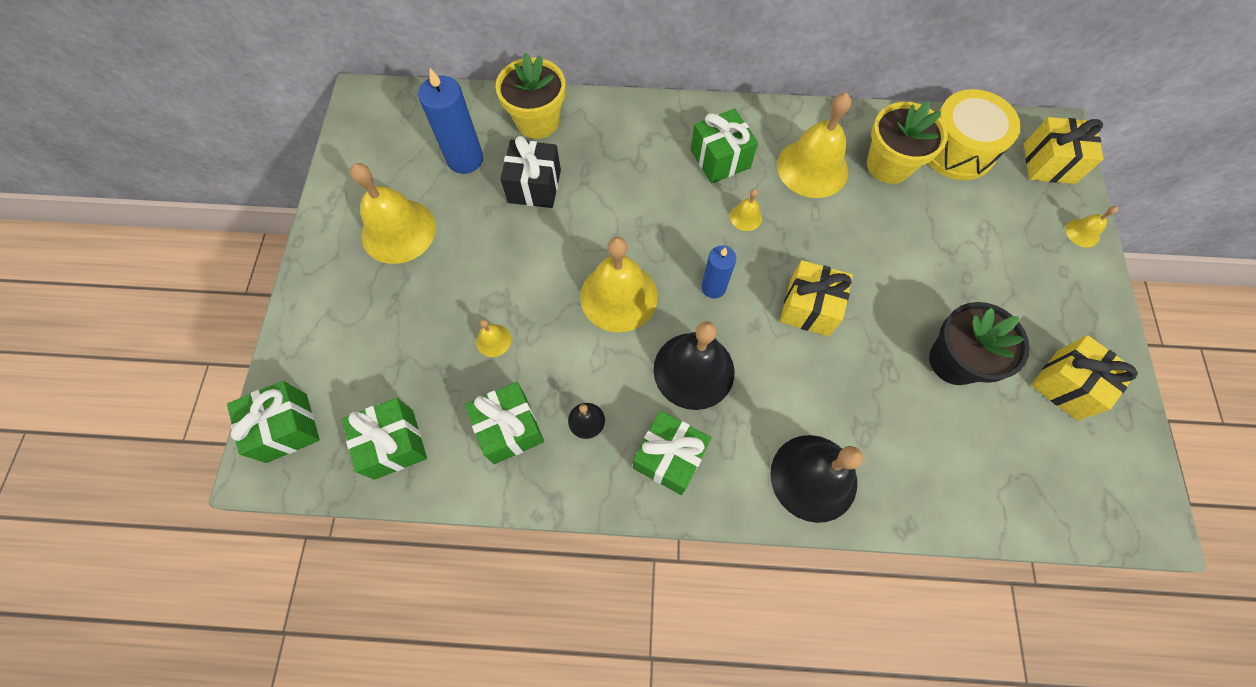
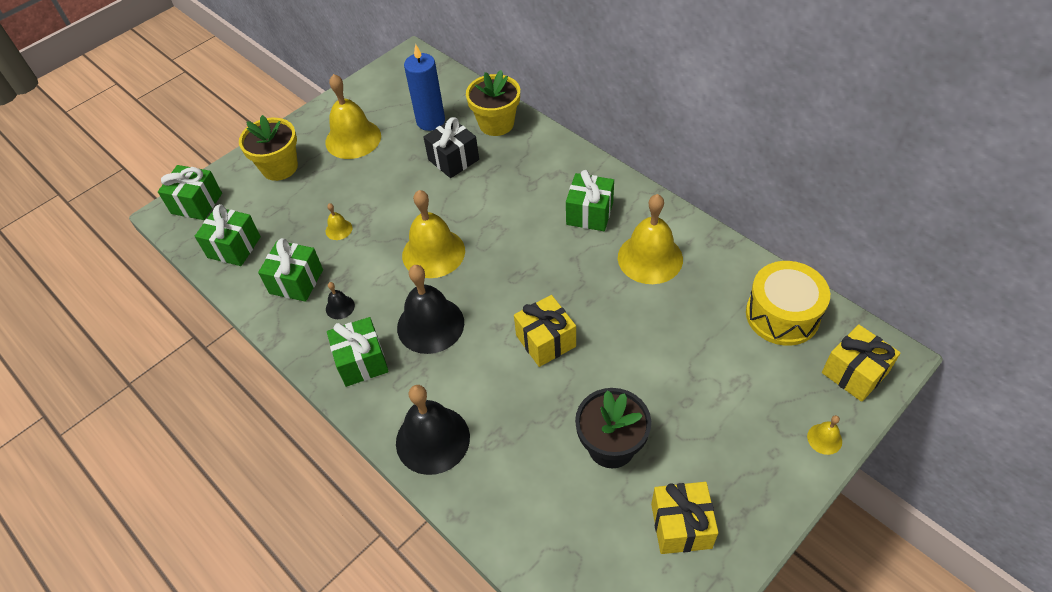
camera: 45 degrees right, 15 degrees down
(713, 287) = (497, 286): blue candle -> none
(746, 217) = (566, 259): yellow bell -> none
(888, 165) = (711, 291): yellow flower pot -> yellow flower pot (280, 167)

